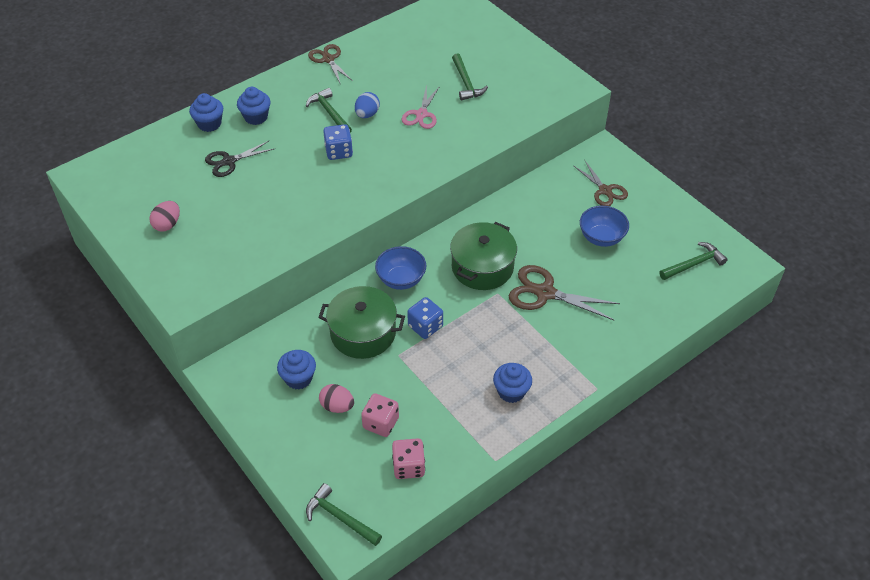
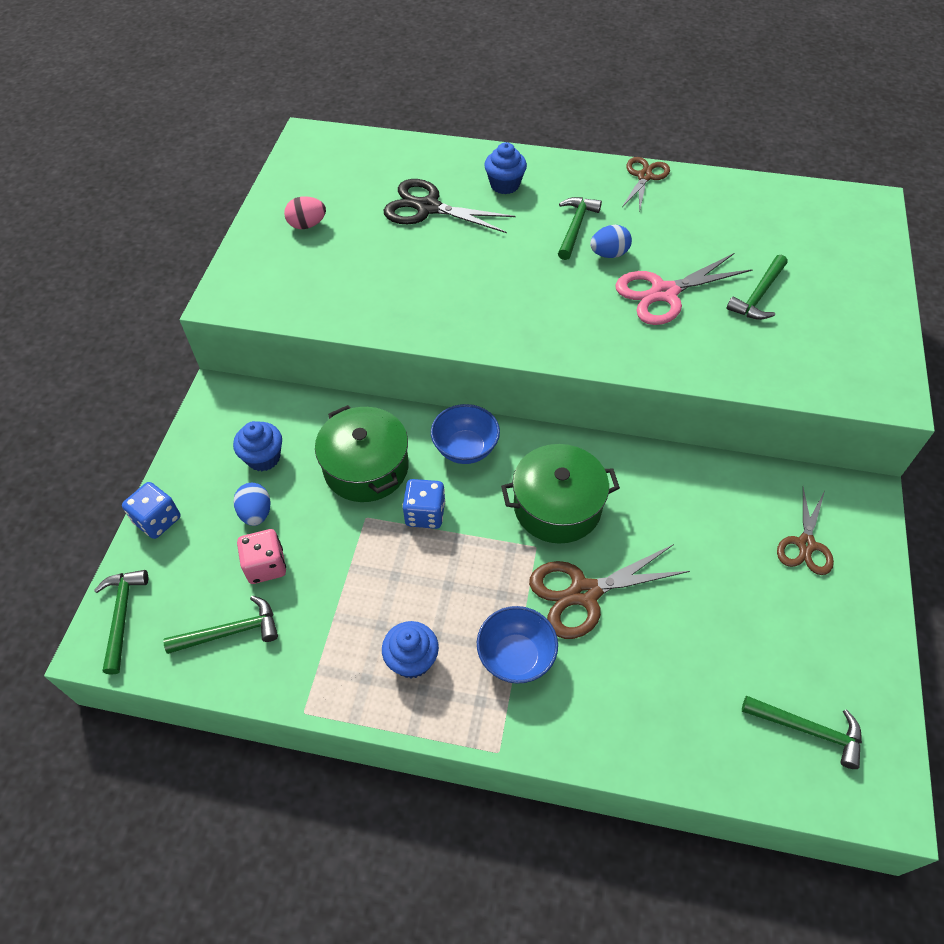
camera: 50 degrees right, 5 degrees up
(209, 124) = (458, 163): blue cupcake -> none
(229, 161) = (428, 208): black scissors -> black scissors, size x1.51
(337, 406) = (256, 513): pink egg -> blue egg
(339, 152) = (532, 270): blue dice -> blue dice (158, 520)
(408, 466) = (230, 631): pink dice -> green hammer
(421, 114) = (664, 293): pink scissors -> pink scissors, size x1.51
(545, 293) = (584, 593): brown scissors -> brown scissors turned 90 degrees counterclockwise
(601, 237) = (730, 593): blue bowl -> blue bowl (516, 656)

